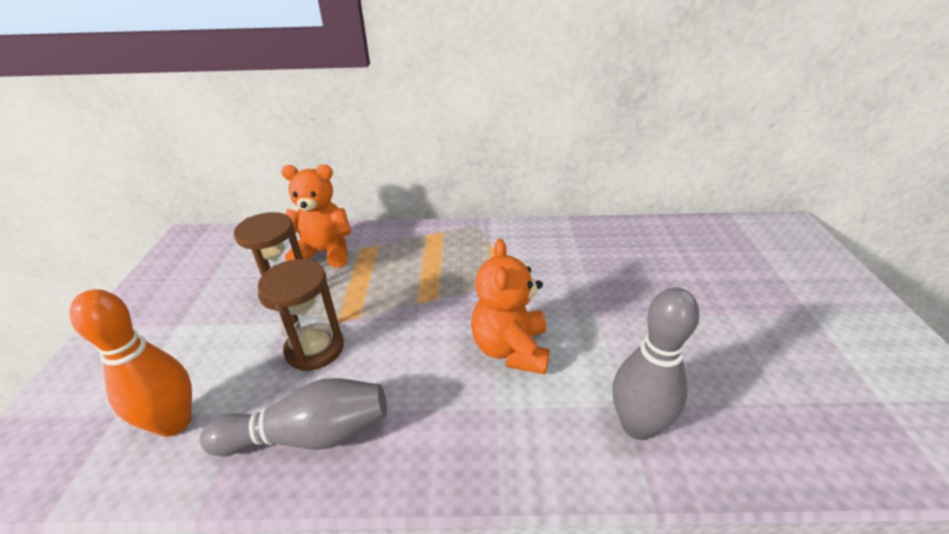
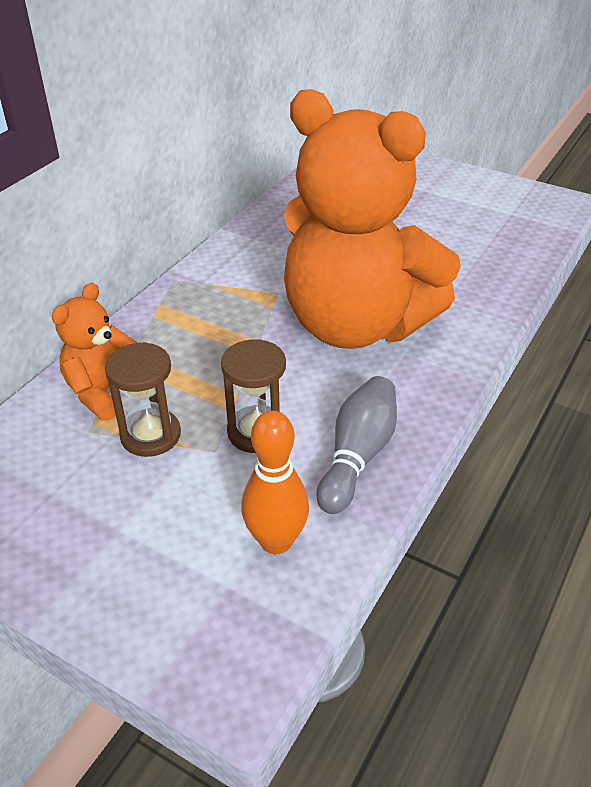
camera: 60 degrees left, 5 degrees up
(511, 349) = (356, 325): orange teddy bear -> orange teddy bear, size x2.26
(637, 426) = (464, 302): grey bowling pin -> none

